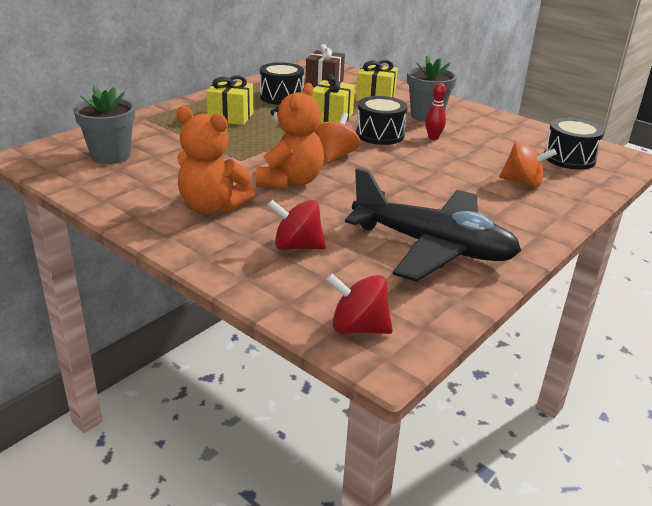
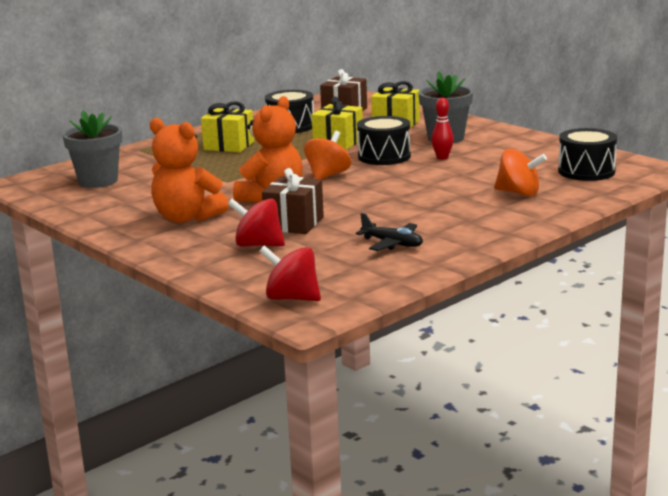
camera: 10 degrees right, 10 degrees down
(324, 217) = (294, 223): none -> brown gift
(433, 247) = (392, 244): black plane -> black plane, size x0.42

